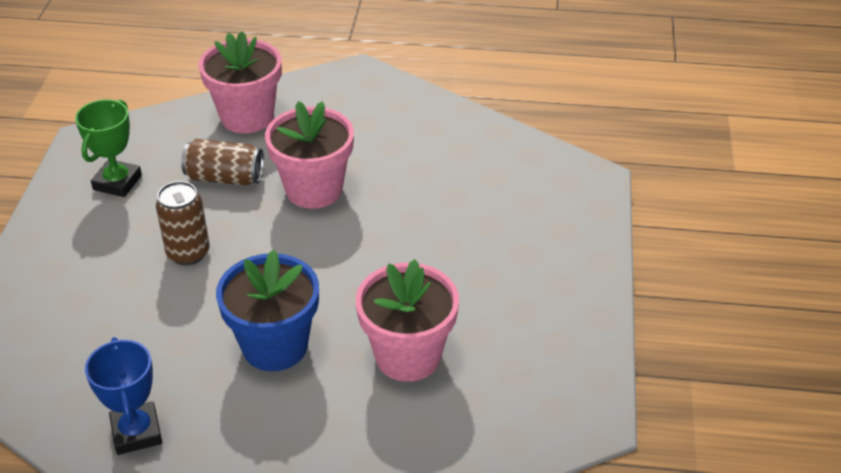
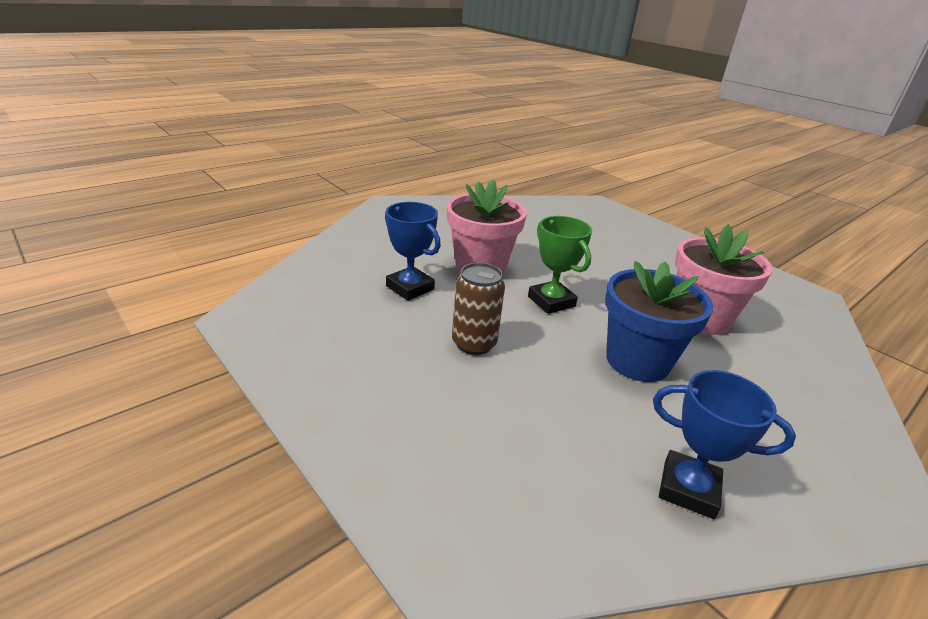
camera: 50 degrees left, 10 degrees down
(117, 182) = (327, 331): green trophy -> green trophy (551, 301)
(225, 178) = (410, 288): brown can -> blue trophy
(247, 117) = (358, 250): pink flower pot -> none

